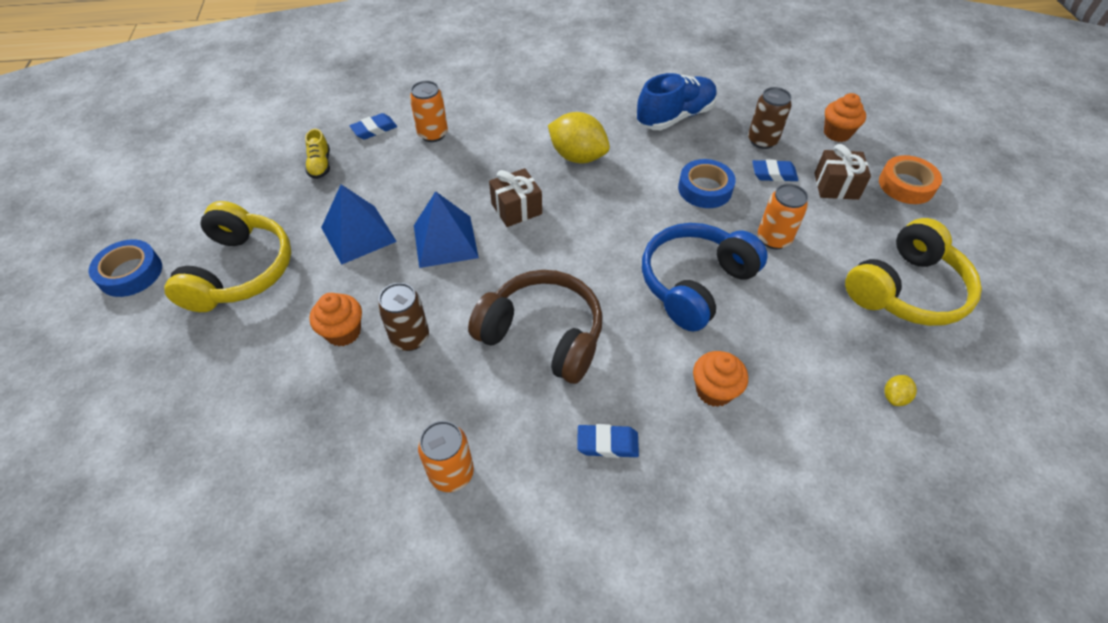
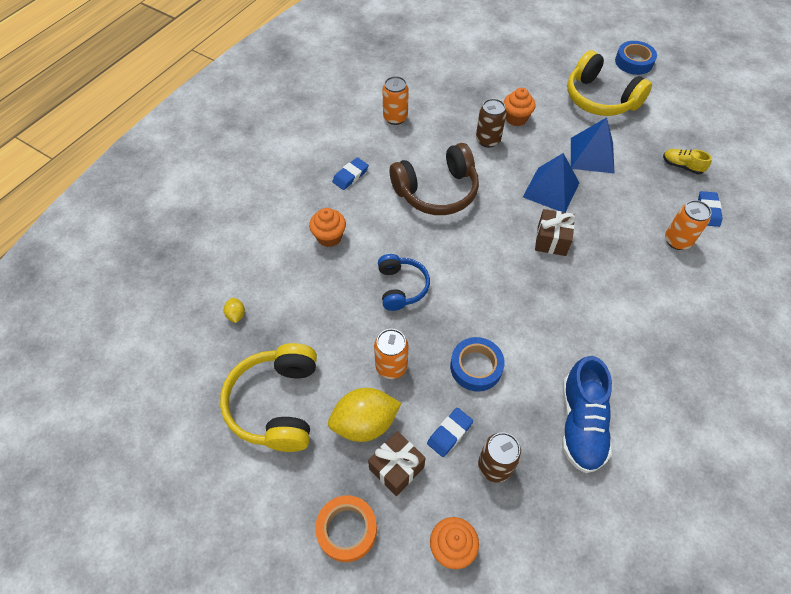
camera: 130 degrees right, 5 degrees up
(577, 156) = (581, 312): yellow lemon -> yellow lemon (365, 423)
(695, 283) = (401, 287): blue headphones -> blue headphones, size x0.61

